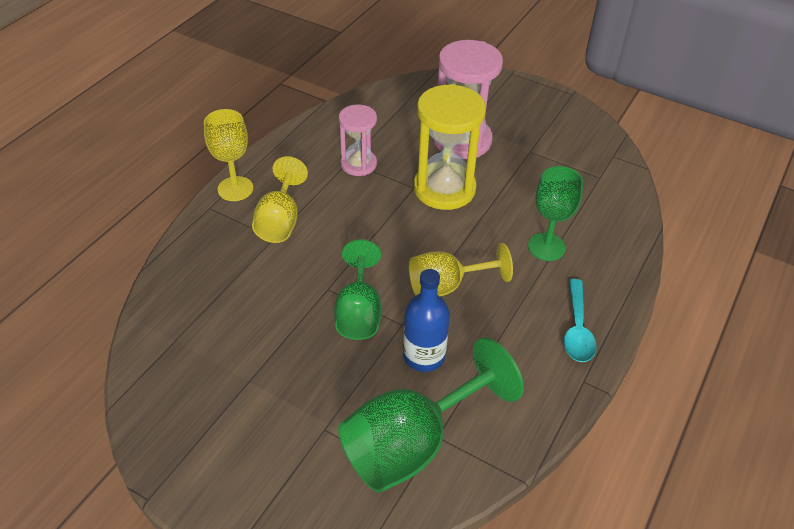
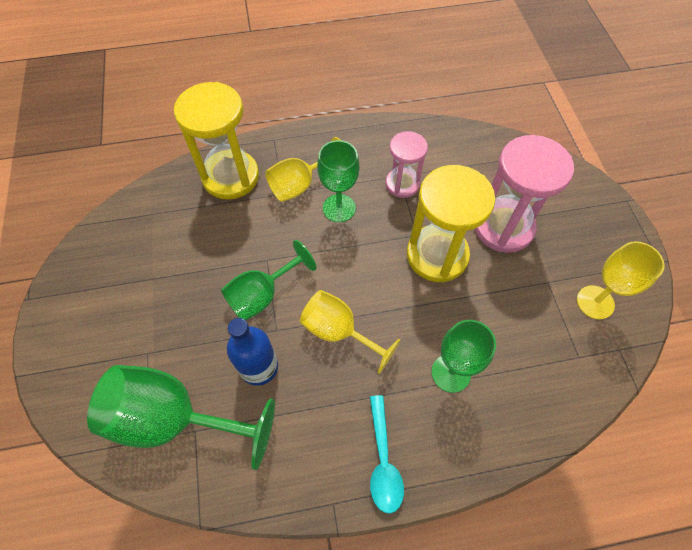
camera: 50 degrees right, 15 degrees up
(210, 259) = (230, 177): none -> yellow hourglass
(235, 189) = (304, 138): yellow goblet -> yellow goblet (595, 302)
(334, 213) = (339, 208): none -> green goblet
(577, 329) = (383, 460): turquoise spoon -> turquoise spoon turned 60 degrees counterclockwise

